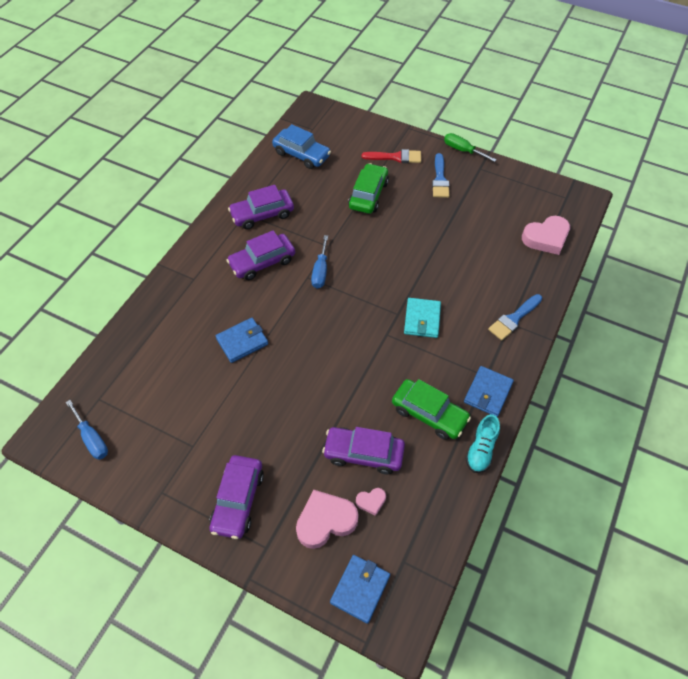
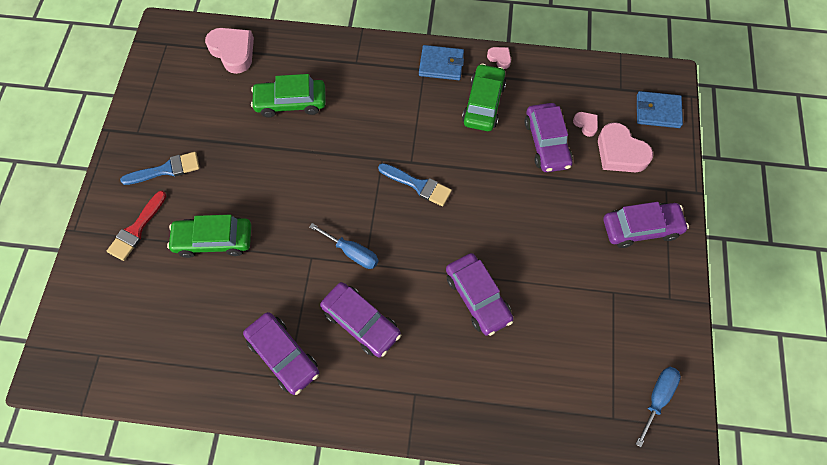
camera: 110 degrees left, 10 degrees up
(242, 341) = (478, 297): blue wallet -> purple car
(301, 154) = (156, 349): blue car -> none
(320, 271) = (352, 252): blue screwdriver -> blue screwdriver turned 45 degrees clockwise
(395, 157) = (136, 229): red brush -> red brush turned 135 degrees counterclockwise
(422, 319) = (380, 136): turquoise wallet -> none
(462, 150) = (108, 157): green screwdriver -> none
(478, 265) = (291, 102): none -> green car
(481, 450) = (499, 58): turquoise shoe -> pink heart
(514, 319) = (350, 60): blue brush -> blue brush (418, 185)

